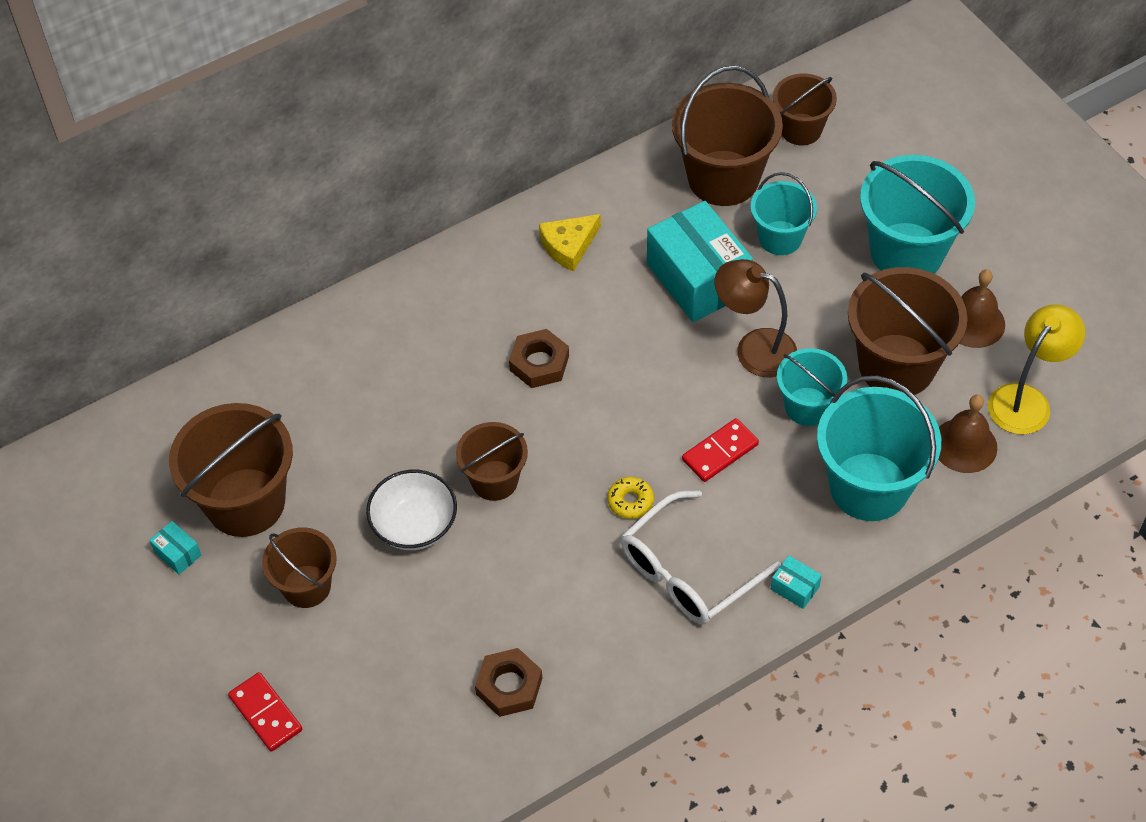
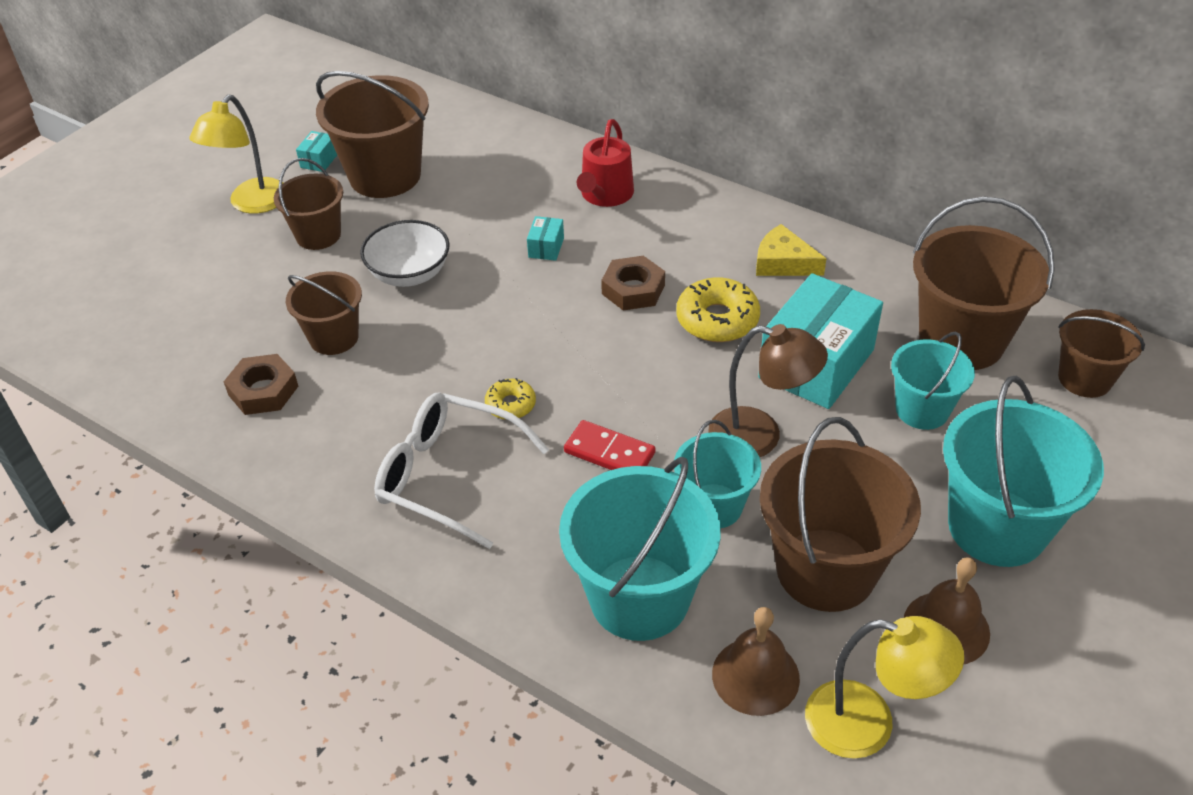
camera: 65 degrees right, 10 degrees down
(214, 633) = (252, 204): none -> yellow lamp
(265, 713) = (186, 256): red domino -> none
(396, 334) = (605, 195): none -> red watering can
(494, 480) = (484, 305): brown bucket -> brown bucket (334, 337)
(611, 320) = (717, 320): none -> yellow donut
(754, 348) = (760, 436): brown lamp -> brown lamp turned 105 degrees clockwise
(795, 588) = (469, 572): turquoise box -> turquoise box (546, 247)

